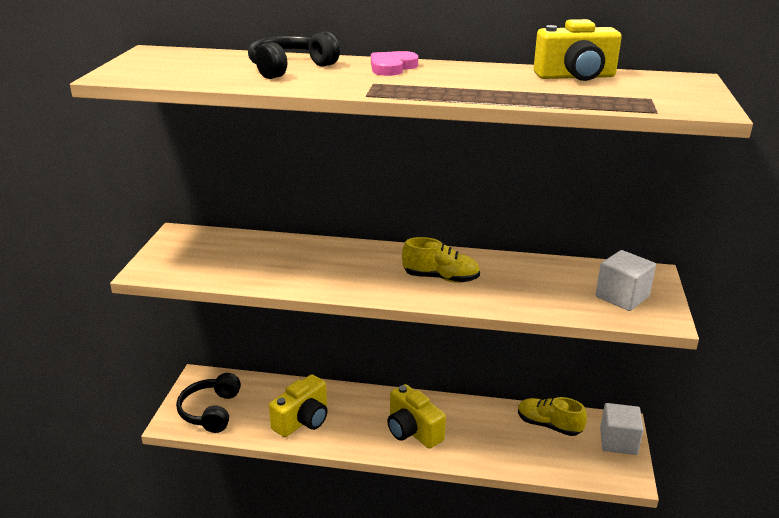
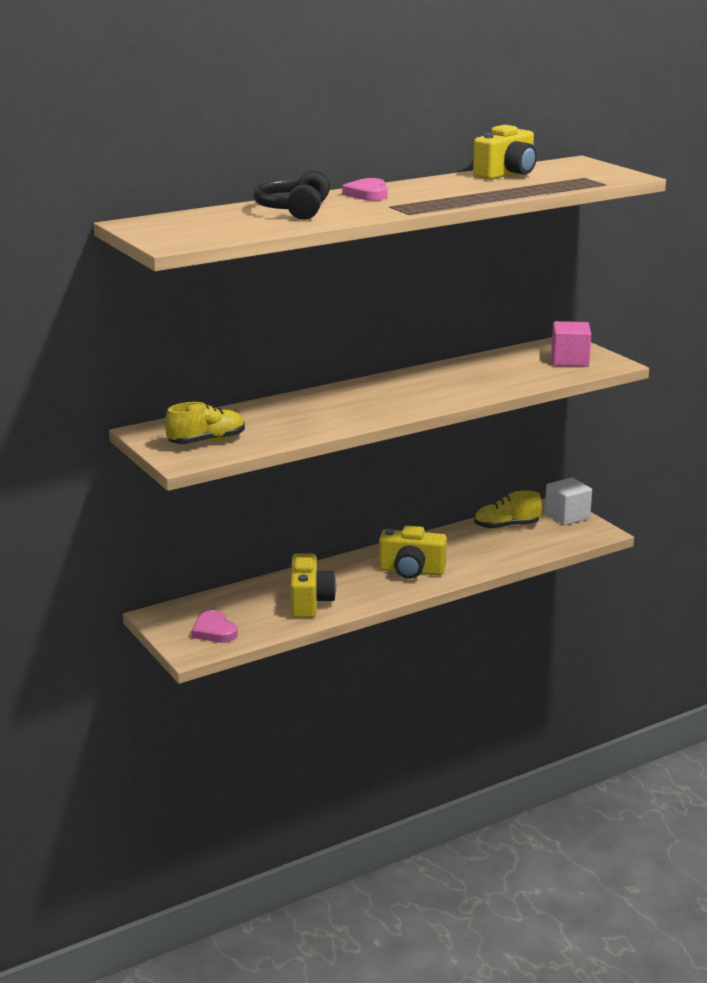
camera: 40 degrees left, 5 degrees down
(211, 411) = (214, 631): black headphones -> pink heart
(441, 278) = (430, 389): yellow shoe -> yellow shoe (206, 441)
(622, 297) = (570, 360): white cube -> pink cube

